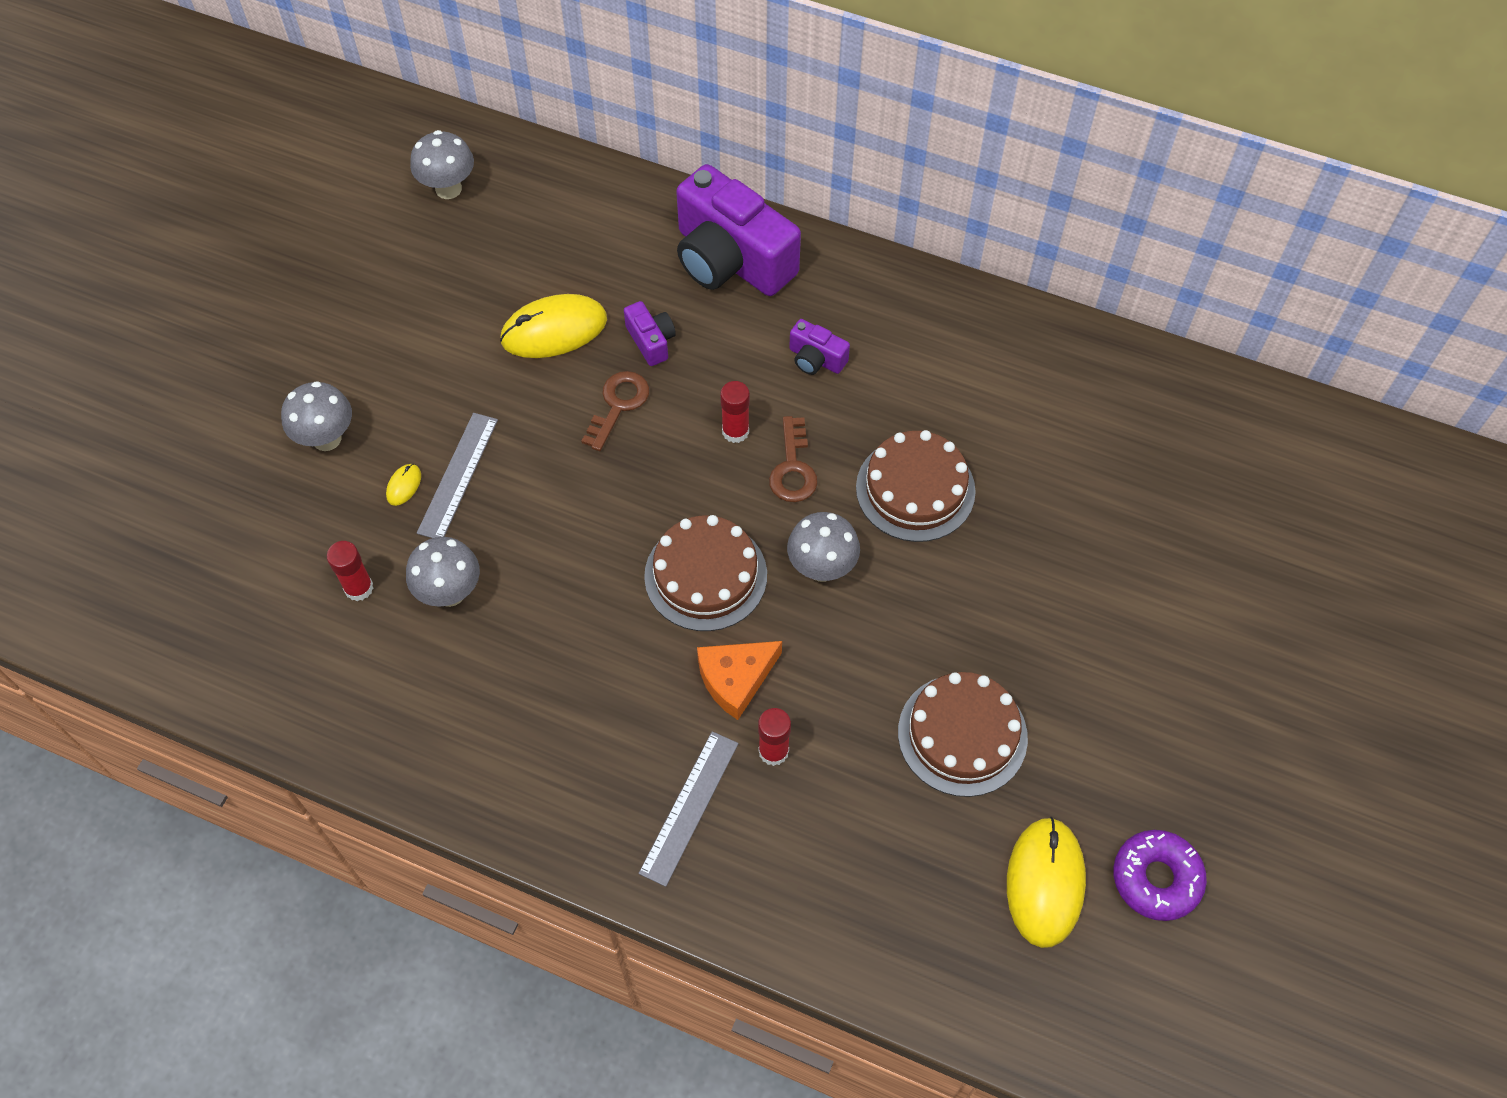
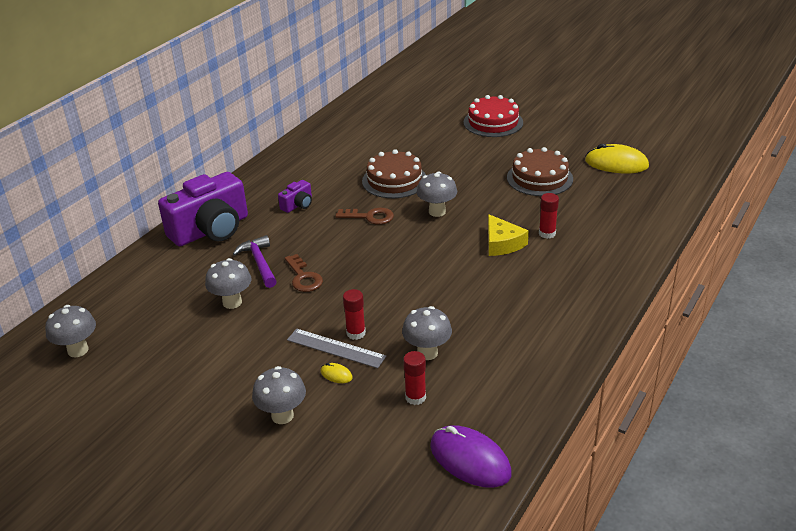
camera: 80 degrees left, 25 degrees down
(243, 665) = (470, 459): none -> purple mouse
(554, 330) = (232, 302): yellow mouse -> grey mushroom
(618, 405) = (303, 277): brown key -> brown key turned 150 degrees counterclockwise
(651, 341) = (259, 263): purple camera -> purple hammer
(689, 807) = (580, 263): grey ruler -> none
(705, 575) = (434, 250): brown cake -> none
(735, 431) = (338, 235): red glue stick -> red glue stick (356, 333)
(735, 679) = (502, 243): orange cheese -> yellow cheese
(1156, 878) = (612, 137): purple donut -> none
(1172, 639) = (493, 122): none -> red cake

